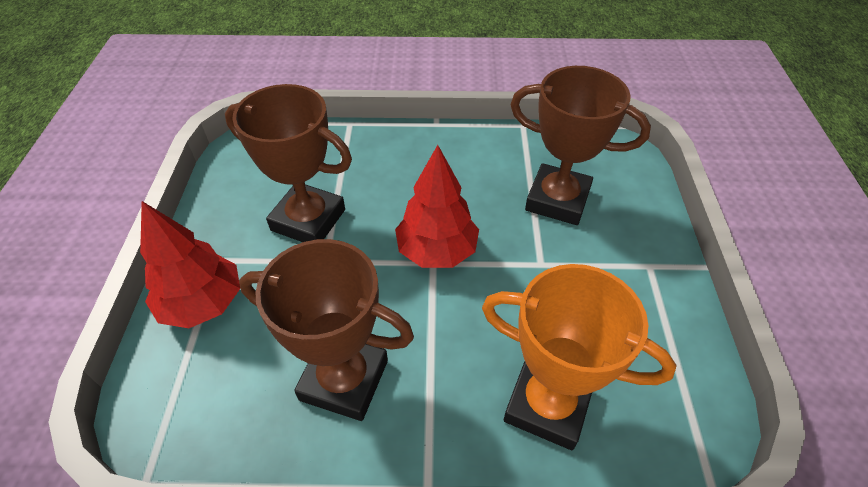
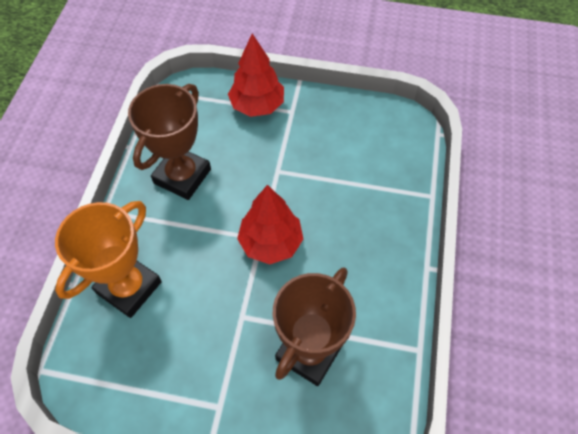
camera: 100 degrees right, 10 degrees up
(308, 220) = (318, 162): brown trophy -> none

